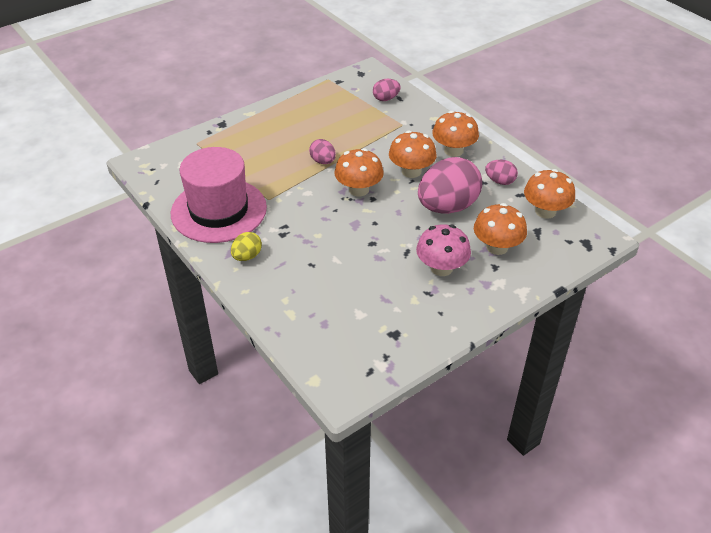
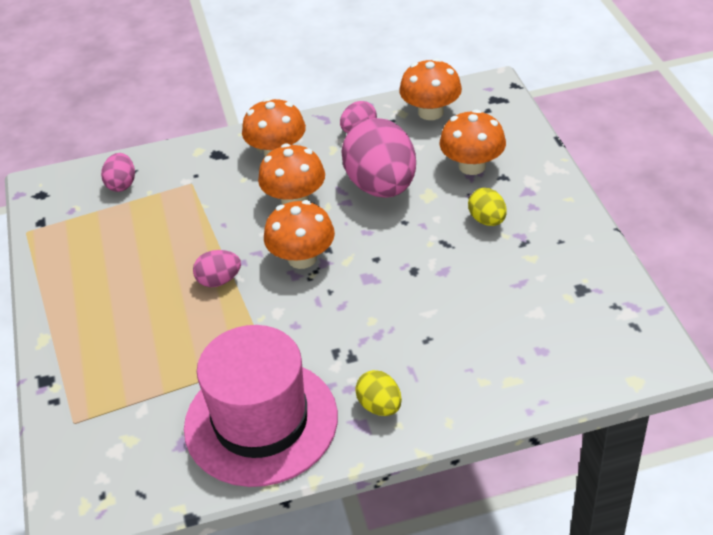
camera: 65 degrees left, 0 degrees up
(441, 268) = (487, 220): pink mushroom -> yellow egg

